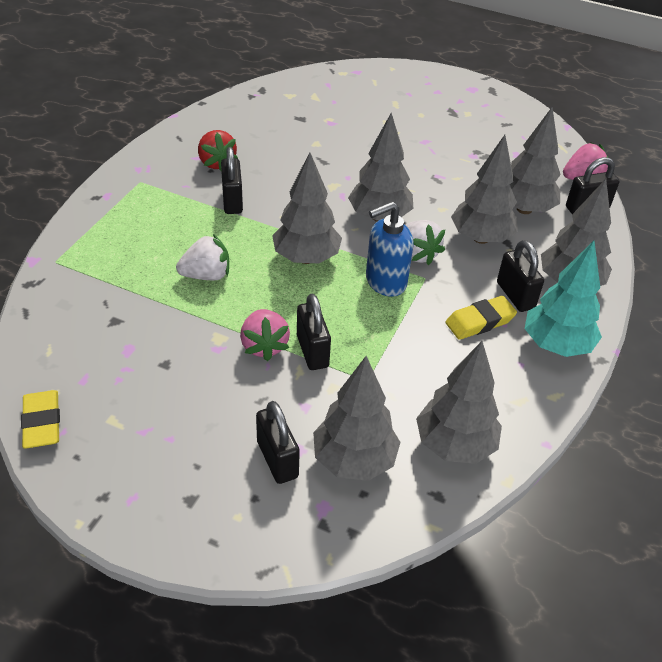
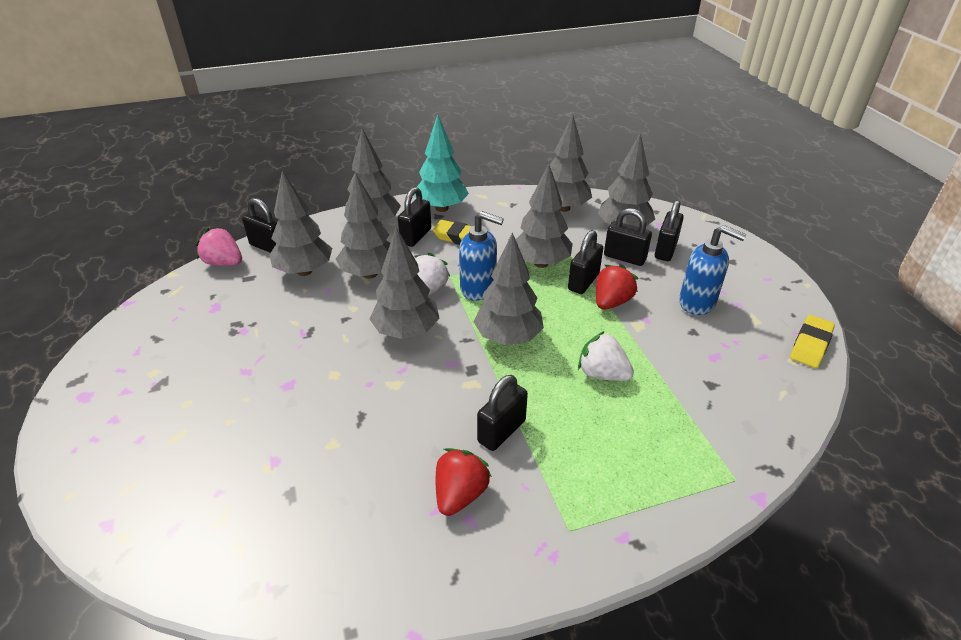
camera: 130 degrees left, 5 degrees down
(185, 401) = (697, 303): none -> blue soap dispenser
(264, 346) = (611, 302): pink strawberry -> red strawberry
(308, 413) = (624, 257): none -> black padlock
(374, 345) = (541, 263): none -> grey tree

